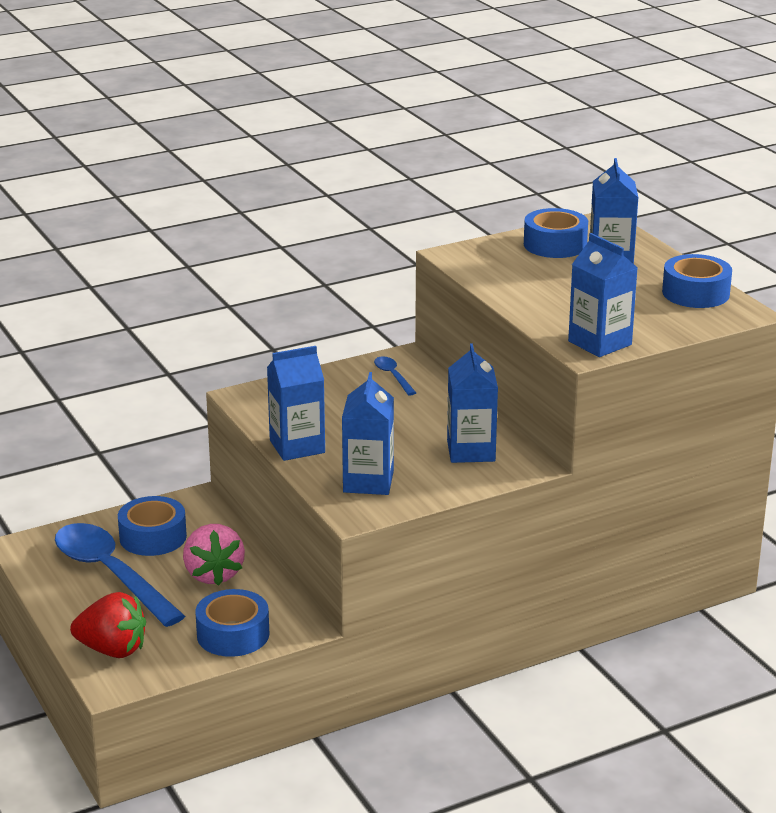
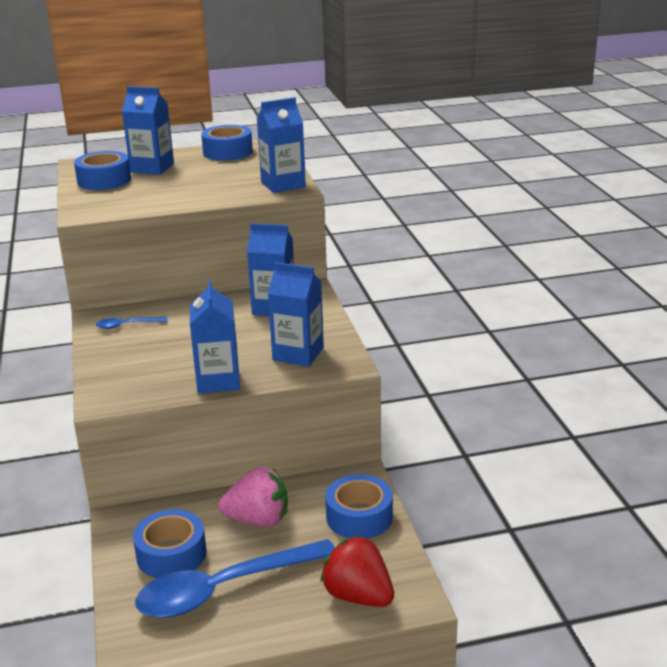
camera: 75 degrees left, 0 degrees up
(112, 650) = (358, 596): red strawberry -> red strawberry turned 75 degrees counterclockwise

